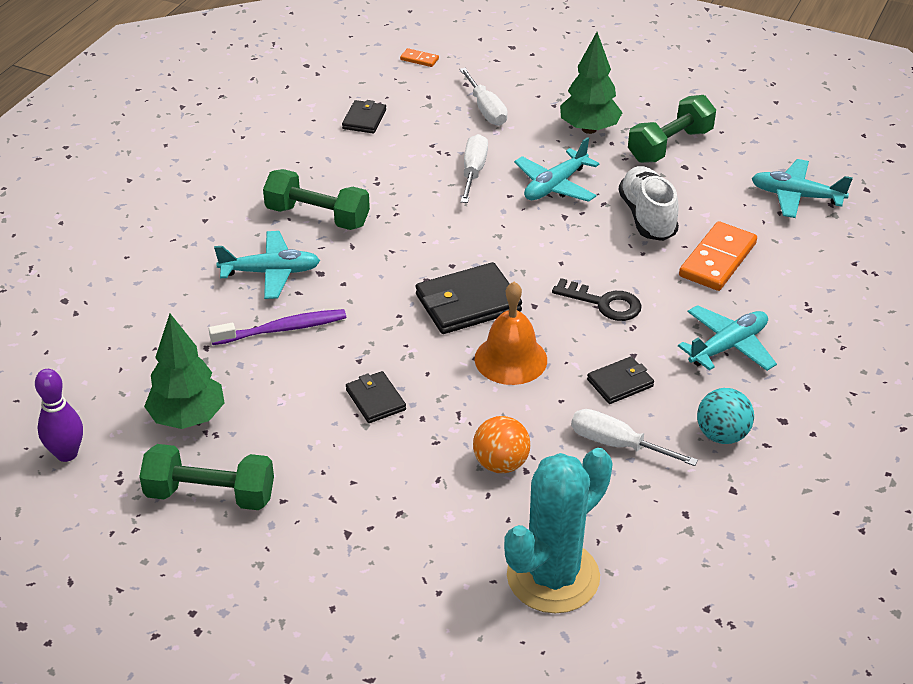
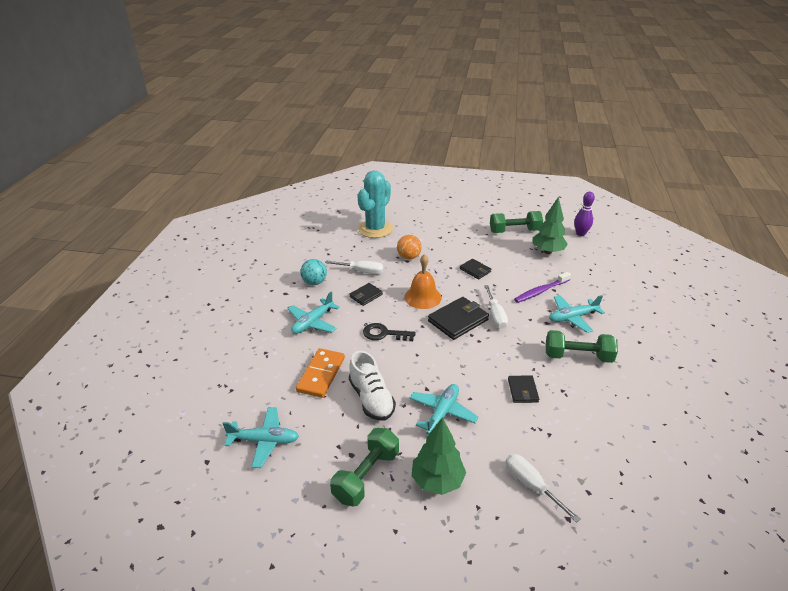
camera: 165 degrees right, 5 degrees down
(364, 119) = (617, 449): black wallet -> black wallet (523, 390)
(419, 59) = (632, 546): orange domino -> none
(473, 171) = (505, 414): white screwdriver -> white screwdriver (495, 315)

